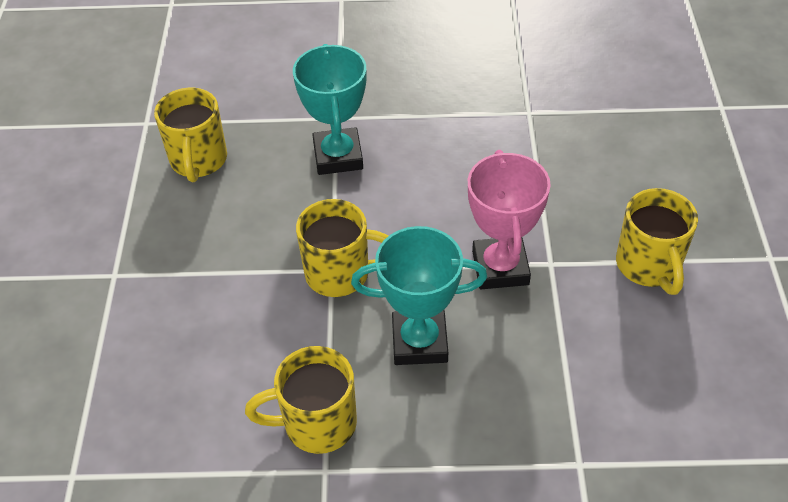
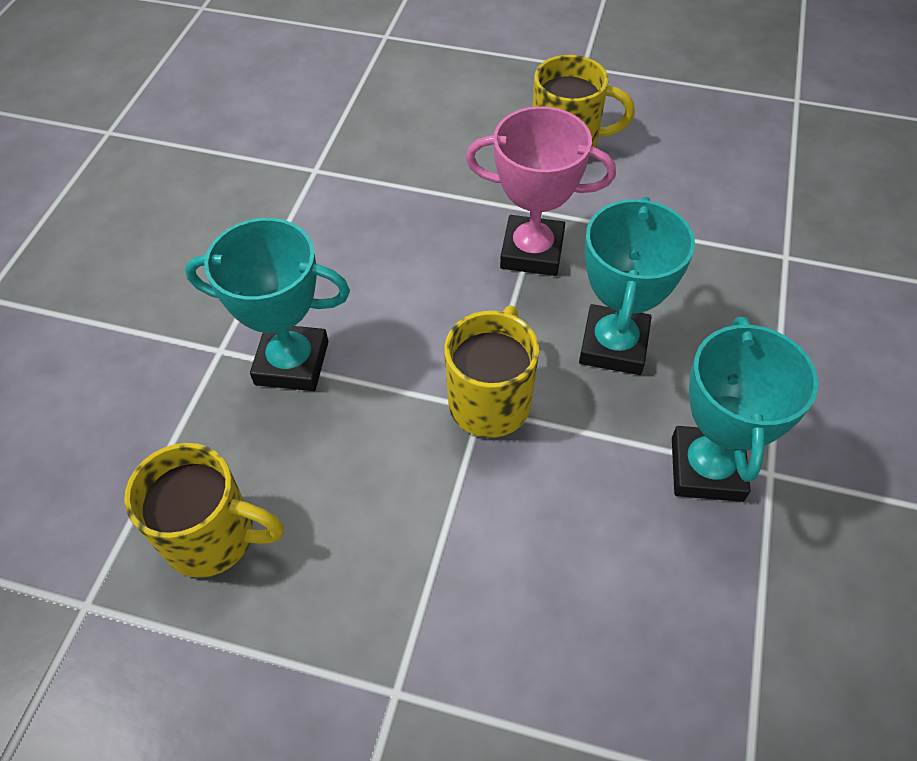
camera: 75 degrees left, 5 degrees up
(317, 423) = (707, 469): yellow mug -> turquoise trophy

